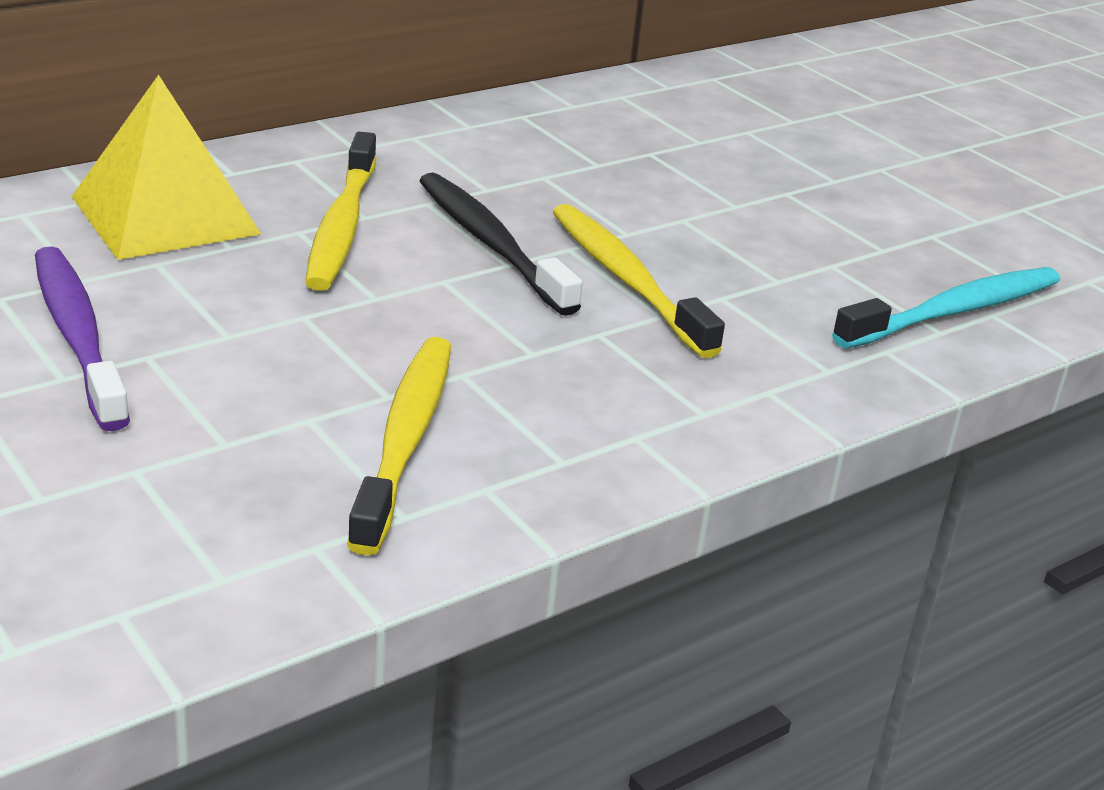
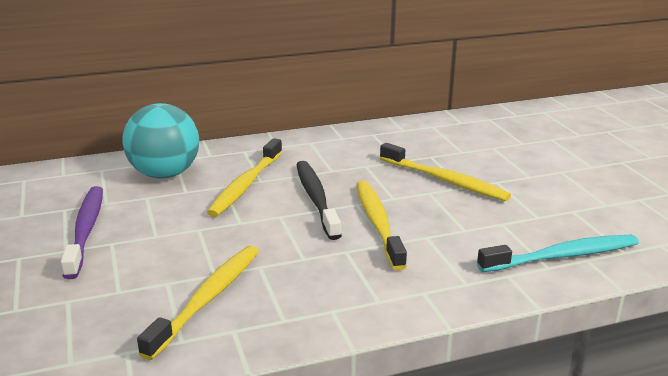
camera: 20 degrees right, 5 degrees down
(165, 215) = (165, 174): yellow pyramid -> turquoise ball
(698, 195) = (445, 180): none -> yellow toothbrush

